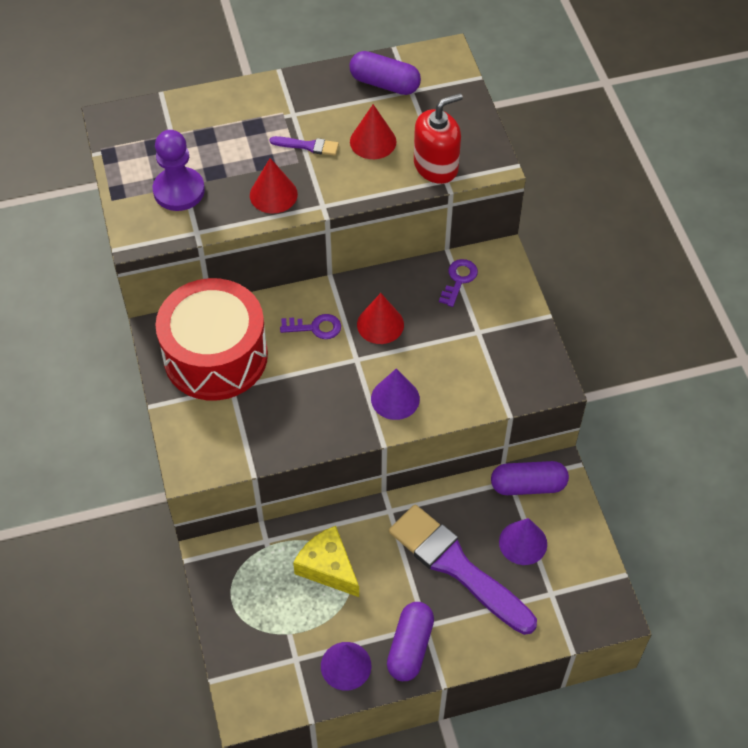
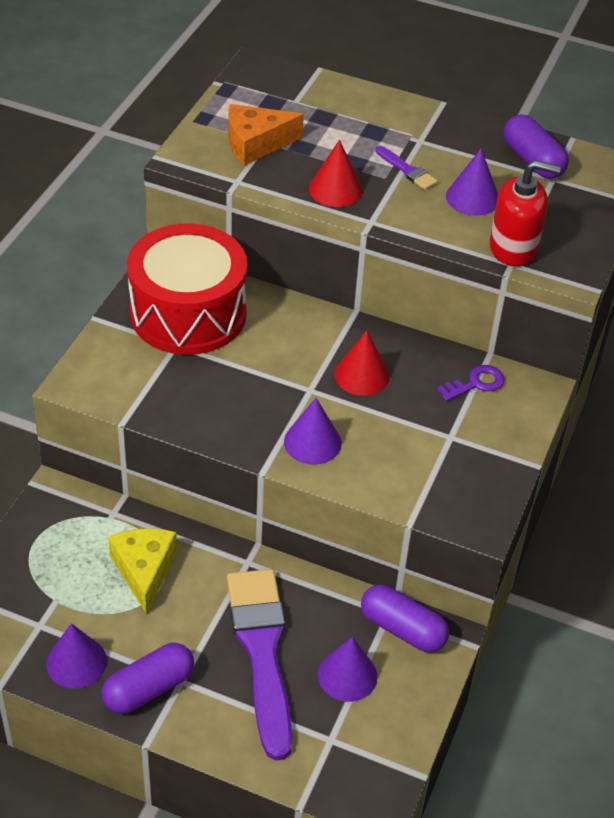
camera: 35 degrees right, 10 degrees down
(179, 191) = (256, 144): purple pawn -> orange cheese
(315, 327) = (299, 343): purple key -> none
(373, 141) = (472, 198): red cone -> purple cone

